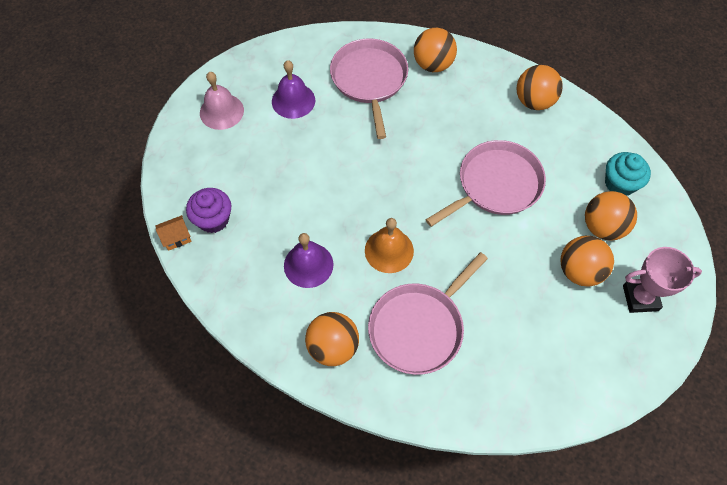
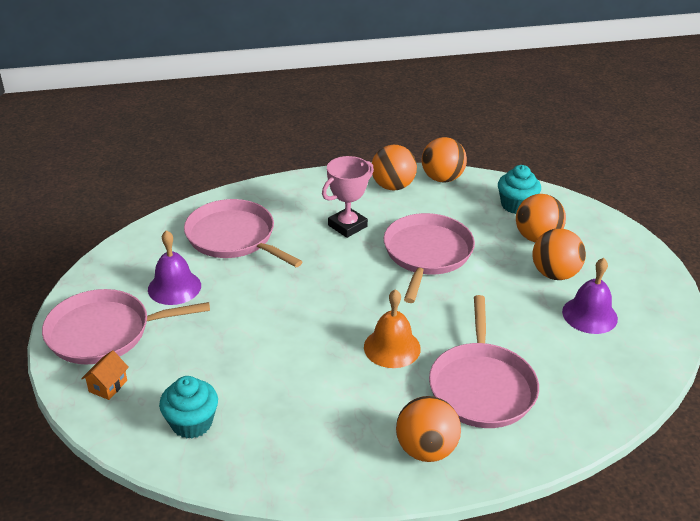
camera: 40 degrees left, 25 degrees down
(176, 238) = (166, 462): orange house -> orange house (108, 386)
(213, 219) = (192, 423): purple cupcake -> turquoise cupcake
(221, 111) = (104, 332): pink bell -> pink pan
(308, 265) = (331, 401): purple bell -> purple bell (589, 315)
(433, 64) = (280, 201): orange ball -> orange ball (442, 178)
(640, 298) = (614, 266): pink trophy -> pink trophy (347, 226)

